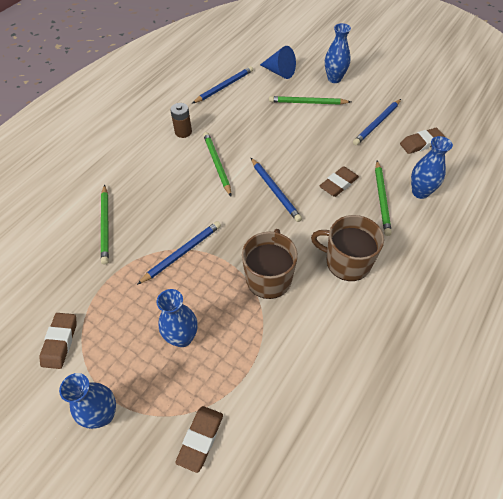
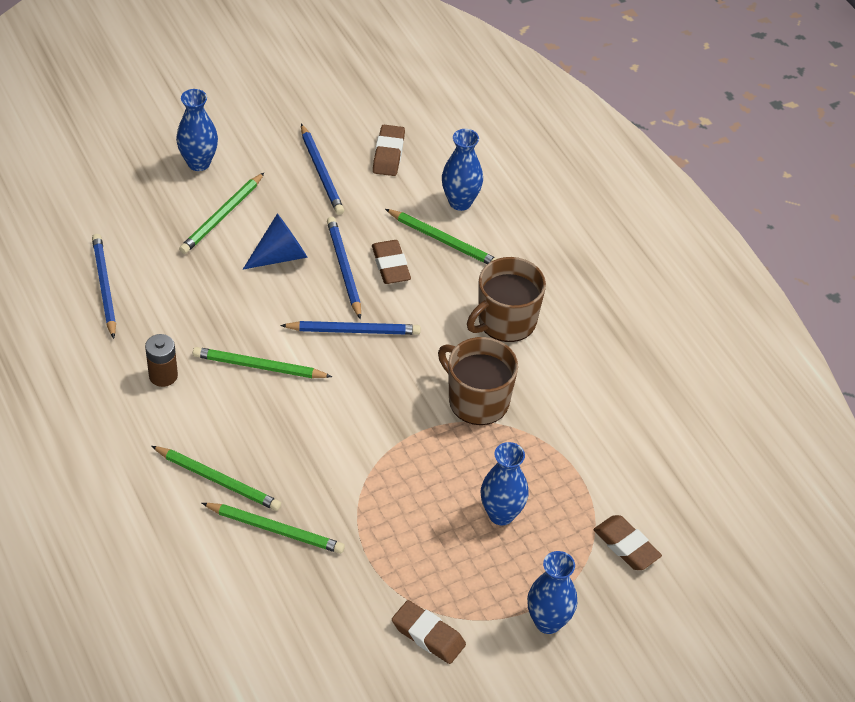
camera: 65 degrees left, 5 degrees down
(126, 185) = (217, 480): none -> green pencil
(182, 253) = (382, 466): blue pencil -> blue pencil (344, 269)
(279, 72) = (130, 211): blue cone -> blue cone (280, 256)

